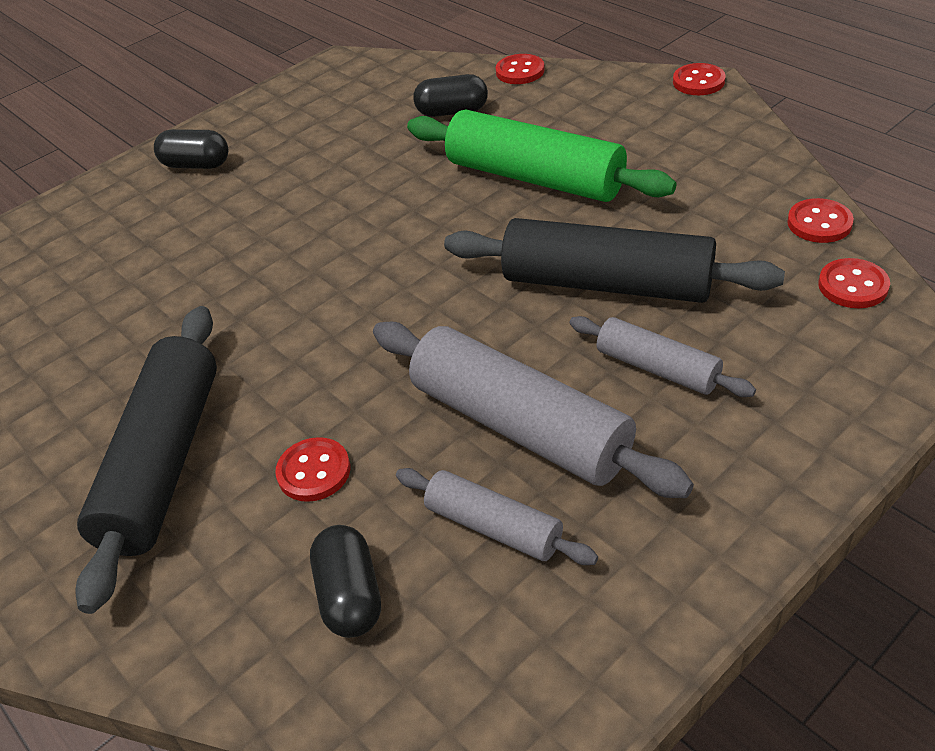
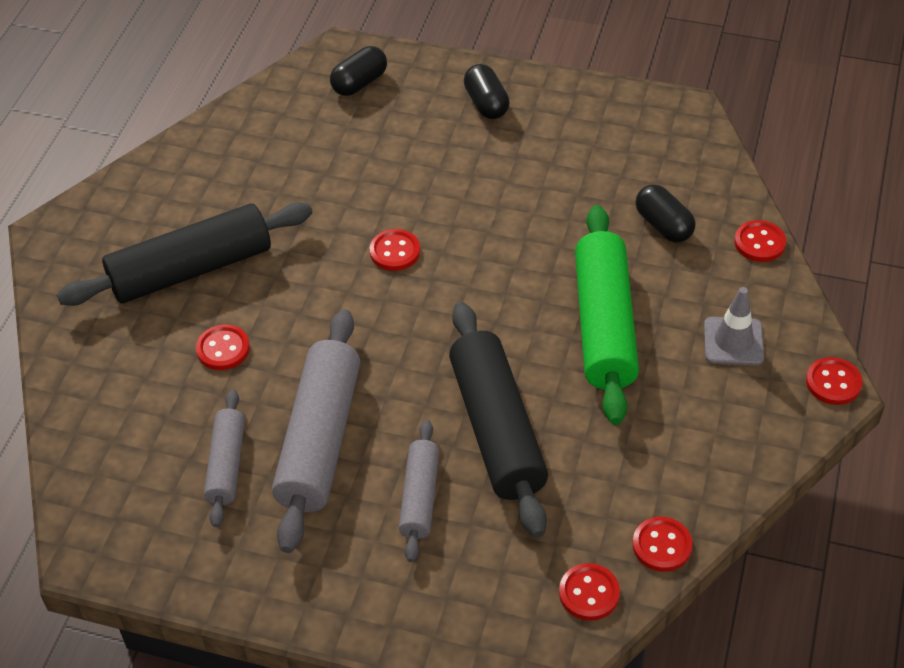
camera: 55 degrees right, 5 degrees up
(313, 283) = (395, 252): none -> red button
(350, 595) = (141, 417): black capsule -> black capsule (359, 83)
(614, 115) = (733, 341): none -> grey traffic cone

